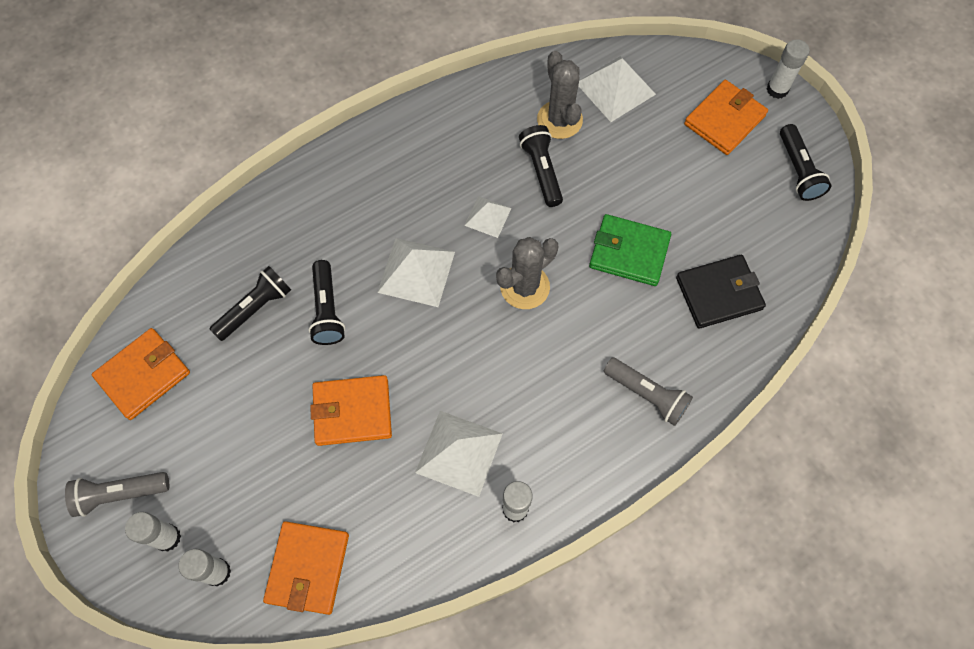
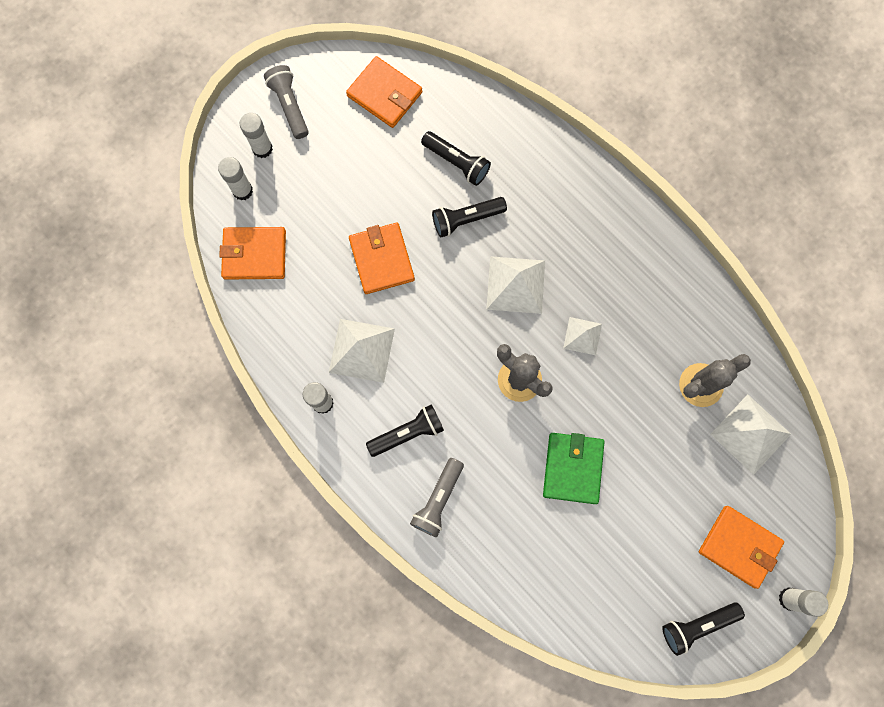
camera: 80 degrees right, 10 degrees up
(541, 171) = (640, 376): black flashlight -> black flashlight (407, 433)
(719, 293) = (547, 556): black wallet -> none

